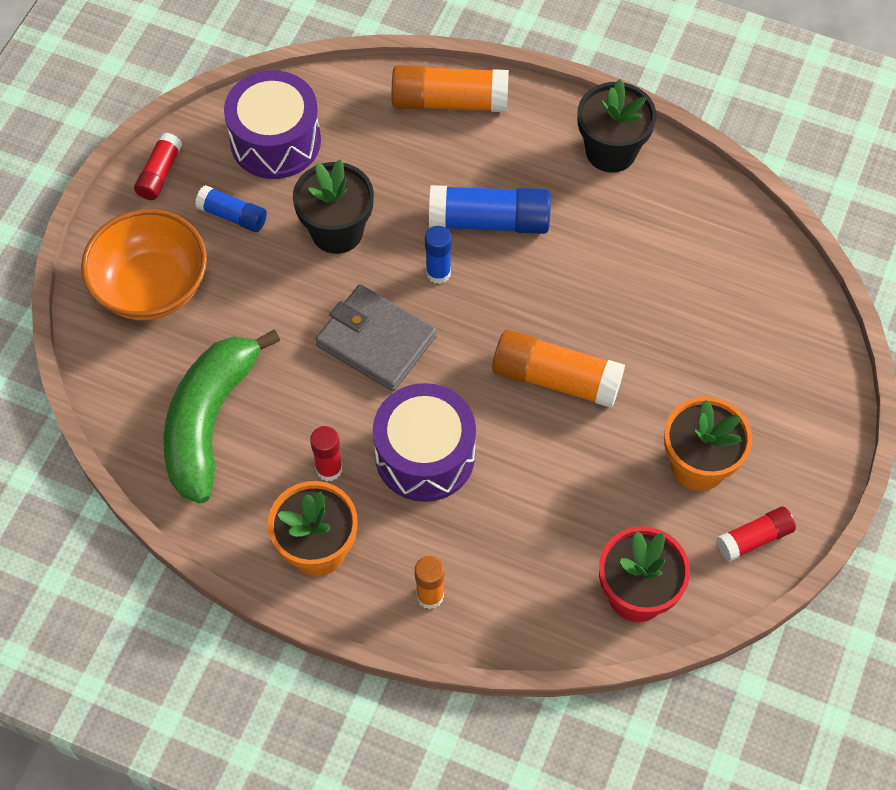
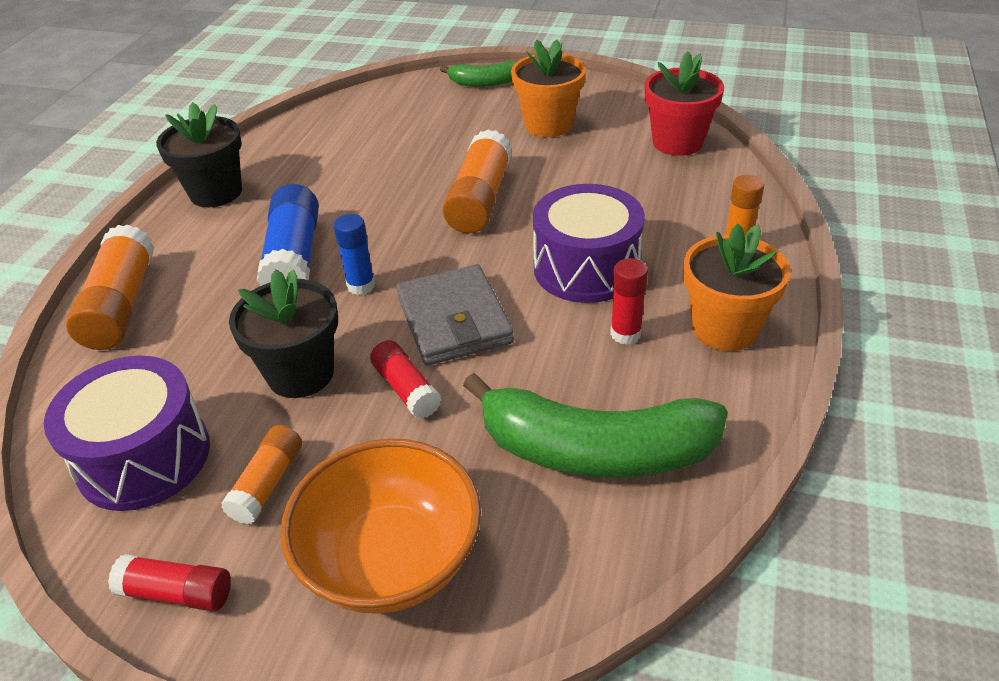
camera: 95 degrees left, 20 degrees down
(232, 216) = (267, 483): blue glue stick -> orange glue stick
(376, 341) = (454, 320): grey wallet -> grey wallet turned 45 degrees counterclockwise
(754, 538) = (605, 98): red glue stick -> red glue stick (406, 389)
(815, 410) = (485, 83): none -> green banana

